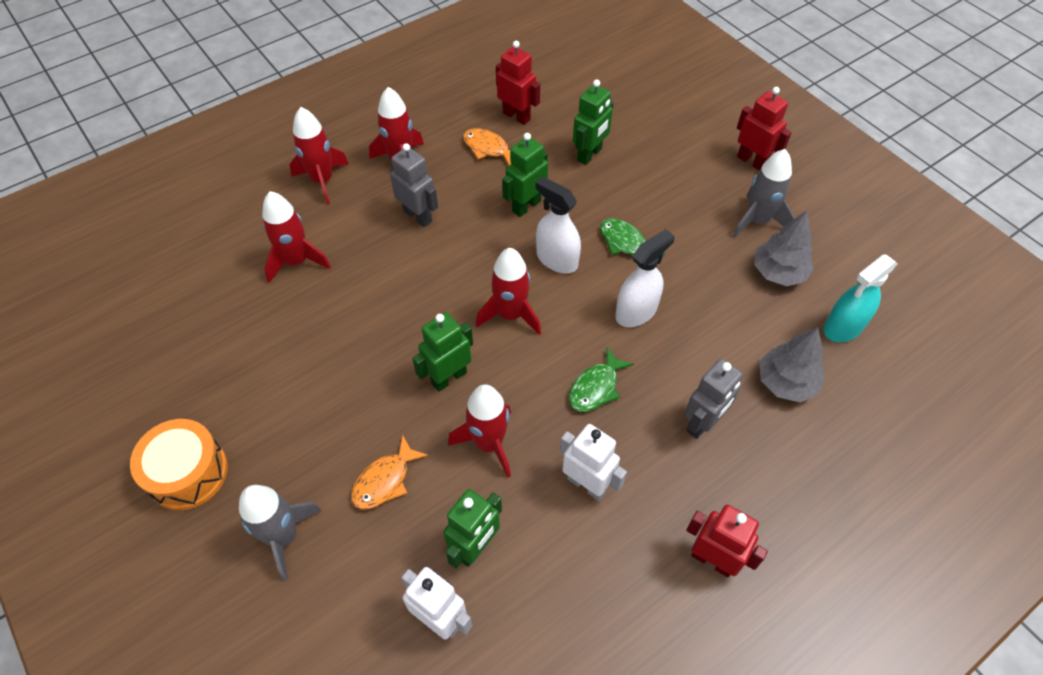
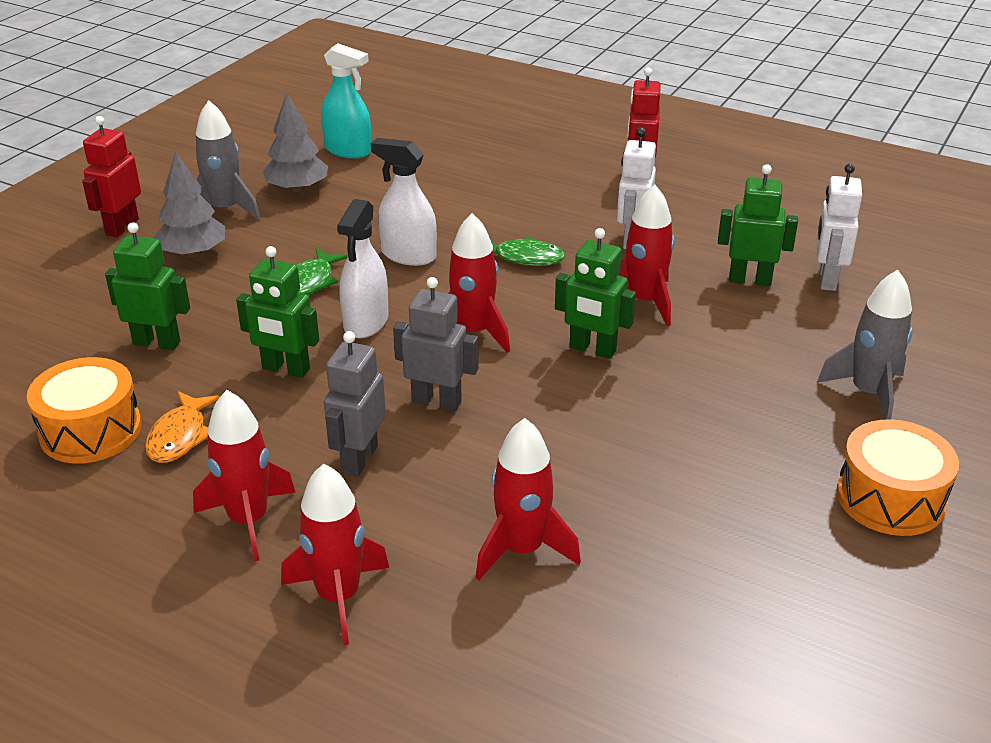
camera: 115 degrees left, 20 degrees down
(385, 480) = (746, 351): orange fish -> none
(516, 116) = (91, 430): red robot -> orange drum
(702, 423) = (515, 198): grey robot -> grey robot (436, 401)
(786, 382) = (435, 167): grey tree -> grey tree (193, 252)

